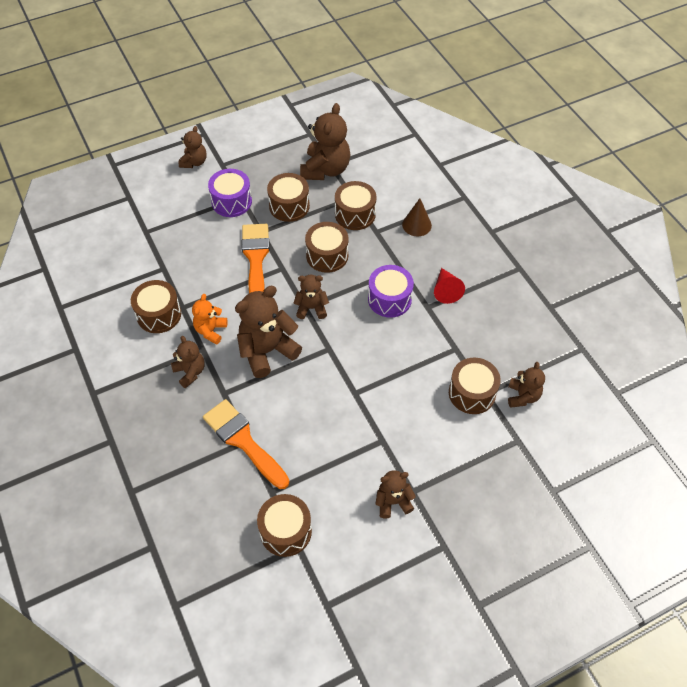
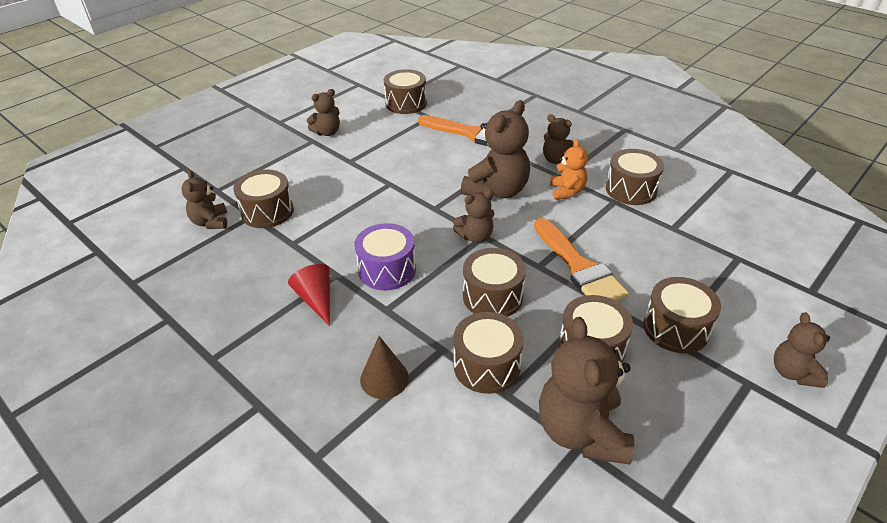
camera: 160 degrees right, 15 degrees down
(231, 201) = (676, 328): purple drum -> brown drum

